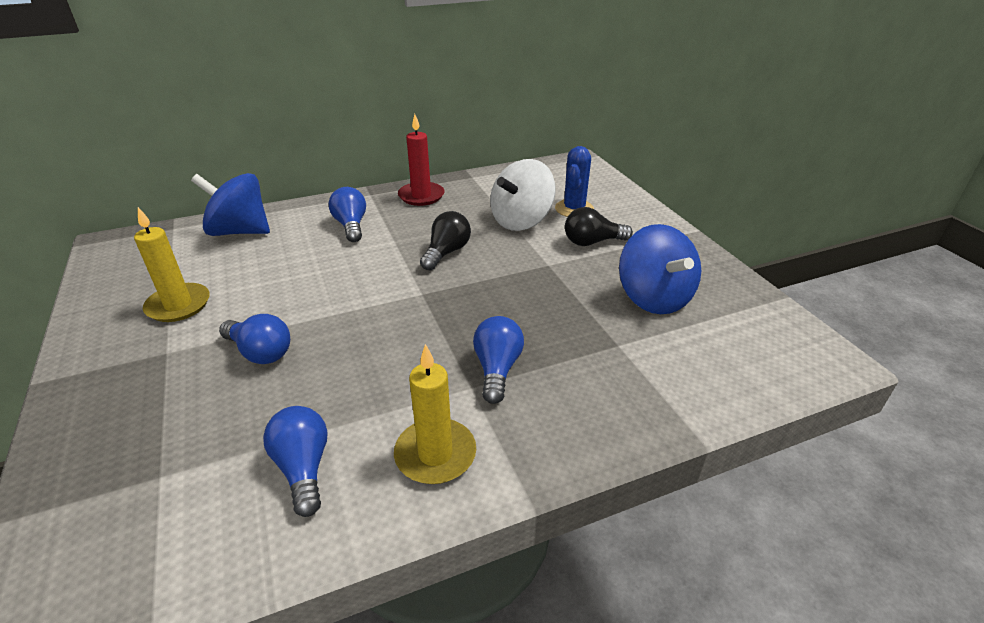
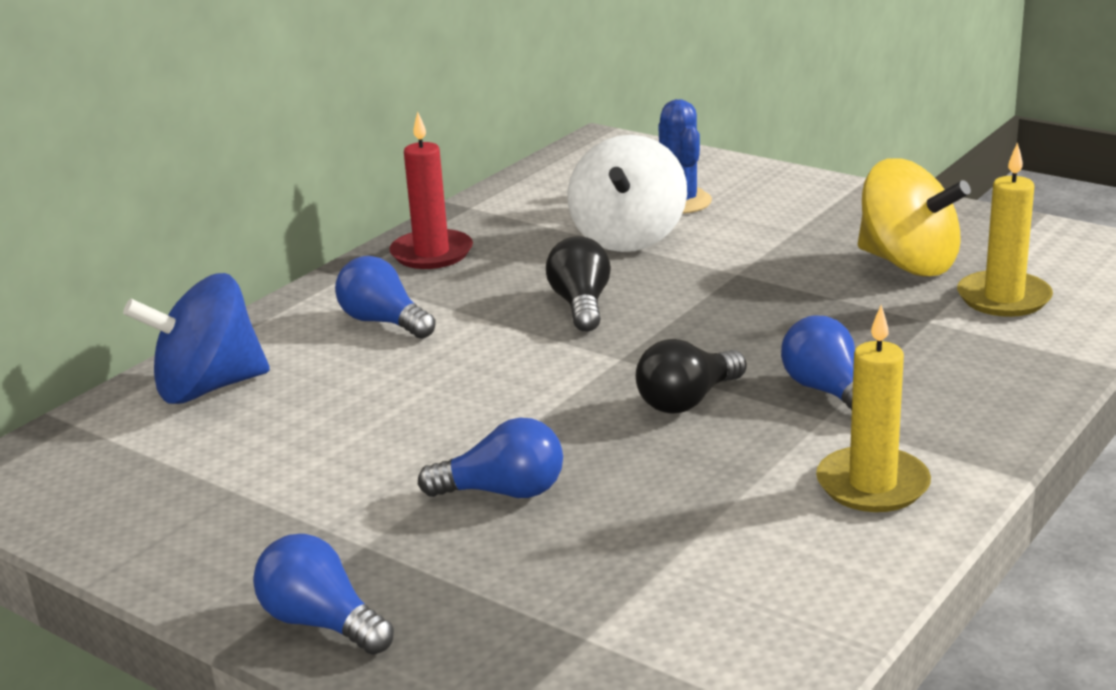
camera: 30 degrees left, 10 degrees down
(178, 305) = (280, 497): yellow candle -> yellow candle (1003, 298)
(303, 468) = (746, 556): blue light bulb -> blue light bulb (321, 623)
(592, 242) = (757, 231): black light bulb -> black light bulb (687, 400)
(653, 298) = (908, 264): blue spinning top -> yellow spinning top

